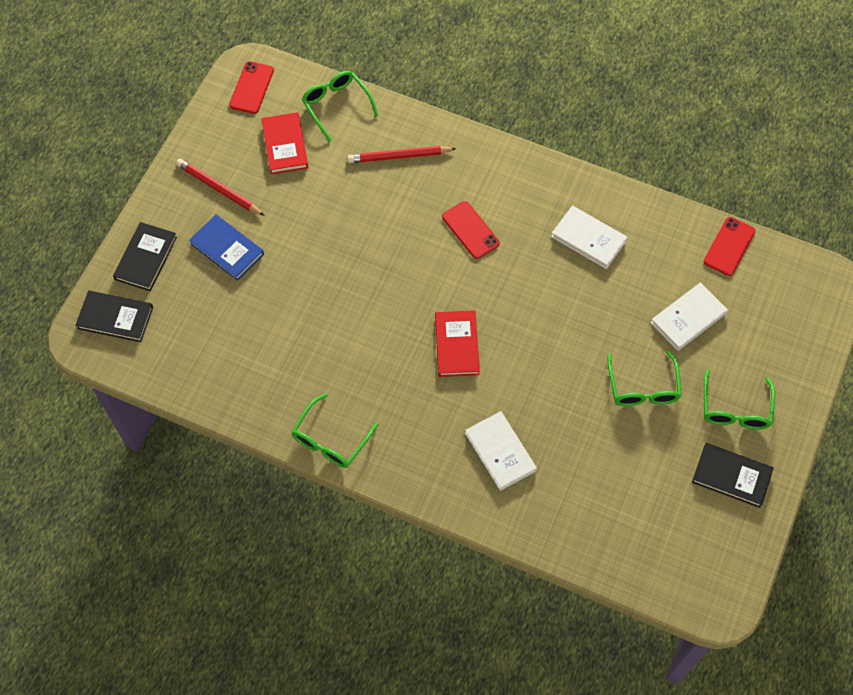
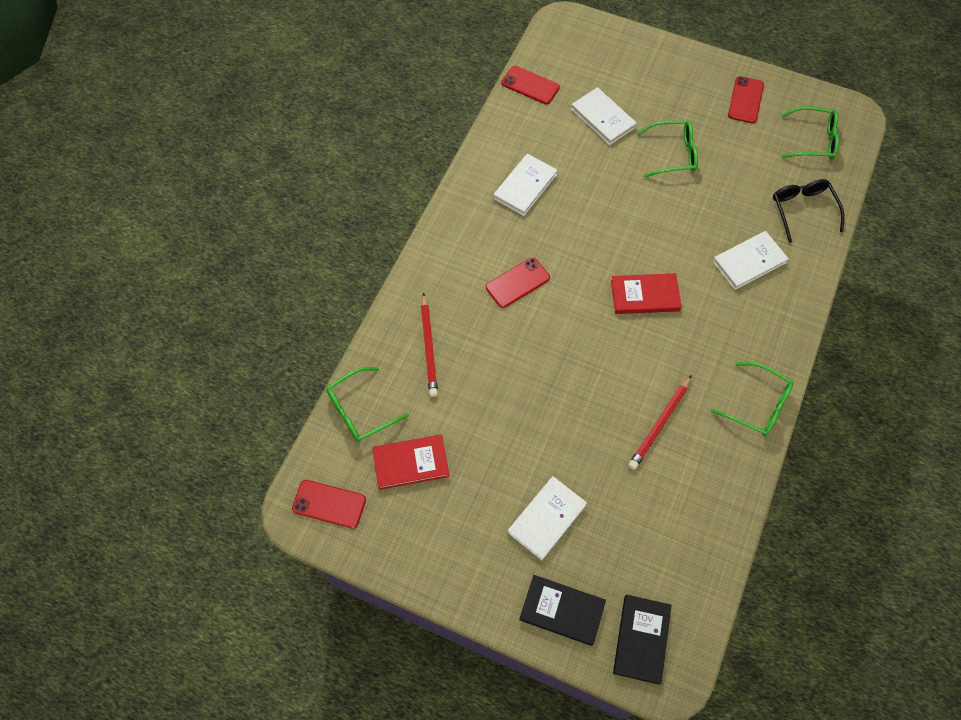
camera: 90 degrees left, 0 degrees up
(219, 189) = (468, 533): red pencil -> red pencil (659, 424)
(227, 249) = (546, 518): blue book -> white book
(572, 519) = (802, 210): none -> black glasses
(731, 476) = (745, 100): black book -> red phone
(735, 409) = (685, 93): green glasses -> green glasses (813, 140)

